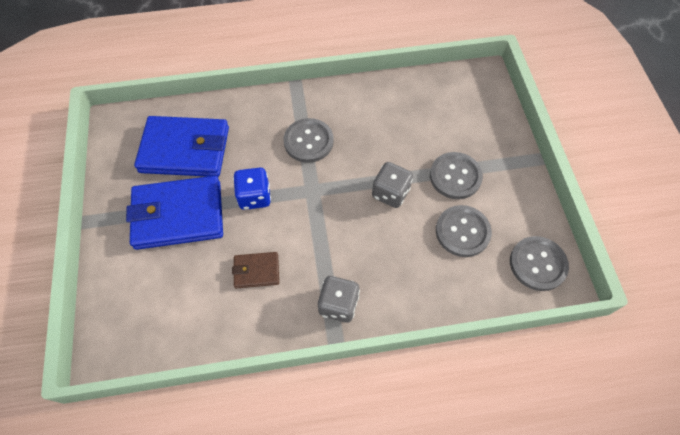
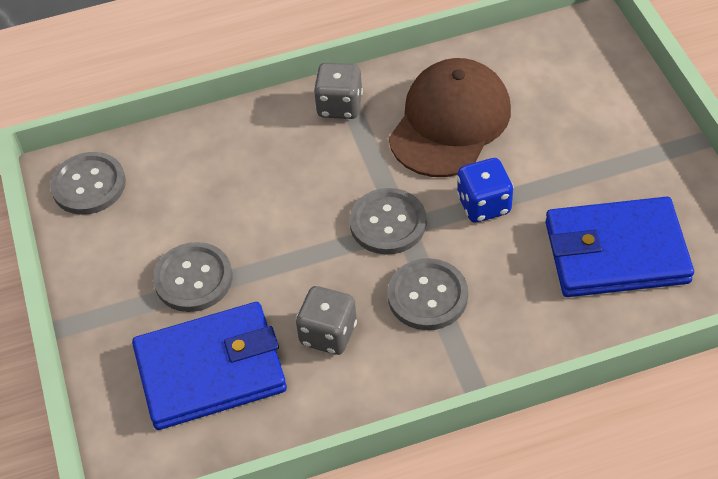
camera: 175 degrees right, 10 degrees down
(178, 215) = (580, 166): blue wallet -> blue wallet (210, 370)
(256, 271) = (450, 122): brown wallet -> brown cap
(390, 193) = (289, 240): grey dice -> grey dice (328, 334)
(462, 232) = (185, 207): grey button -> grey button (388, 223)

